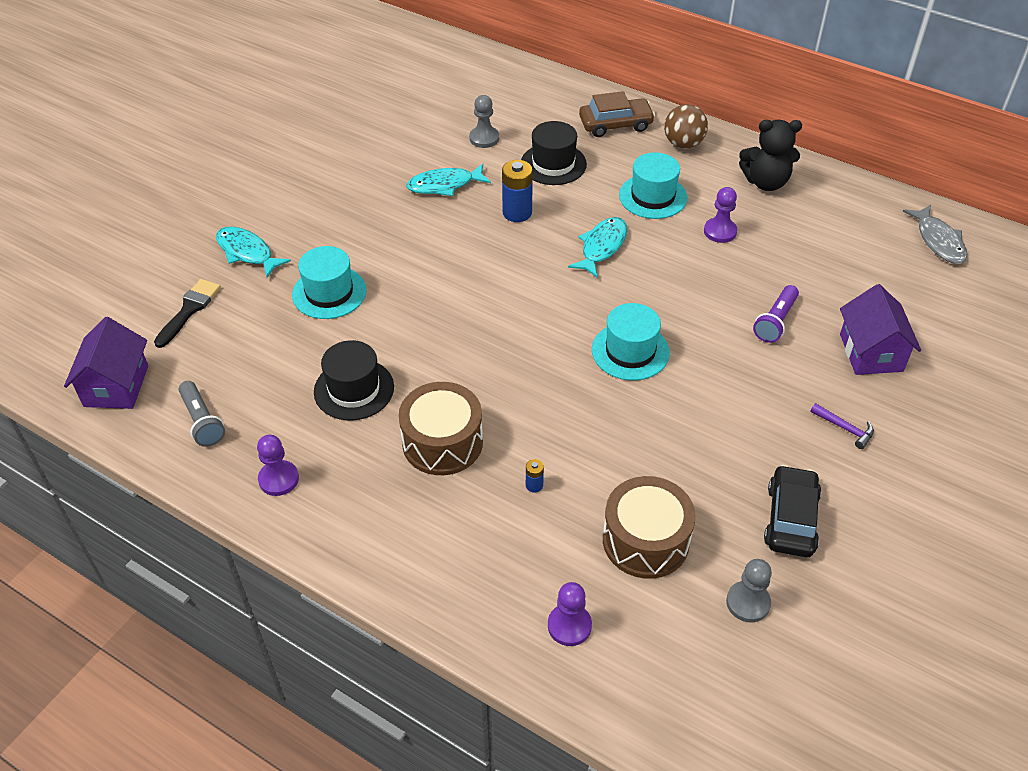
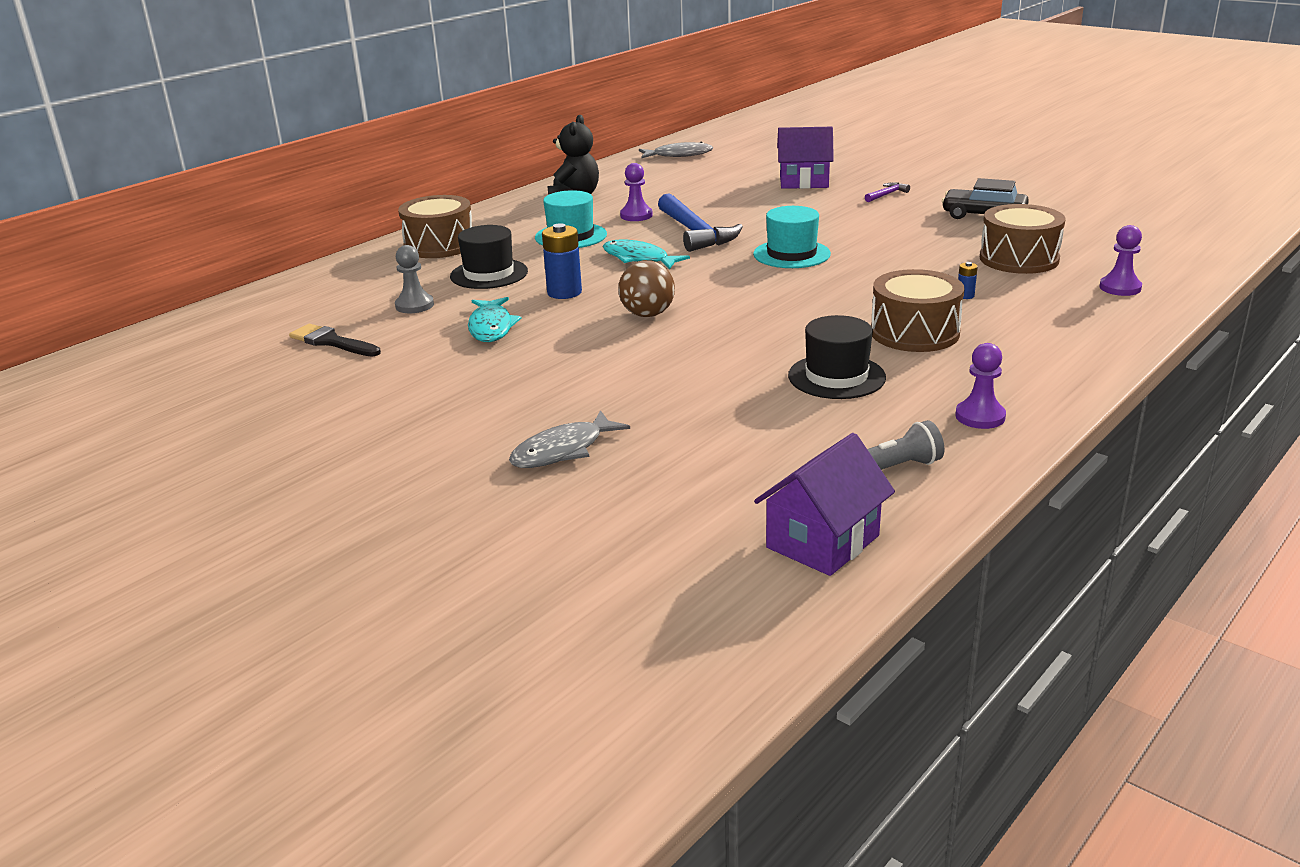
camera: 80 degrees left, 20 degrees down
(116, 386) = (823, 542): purple house -> purple house turned 60 degrees counterclockwise
(189, 310) = (672, 490): black brush -> black brush (332, 342)
(247, 252) = (563, 450): turquoise fish -> grey fish
(329, 292) = (665, 393): turquoise hat -> none
(615, 124) = (439, 245): brown car -> brown drum
(678, 278) = (695, 233): none -> blue hammer
(683, 144) = (495, 221): brown ball -> brown ball (647, 314)
(748, 602) = (1070, 232): grey pawn -> none
(775, 321) = (762, 205): purple flashlight -> none

